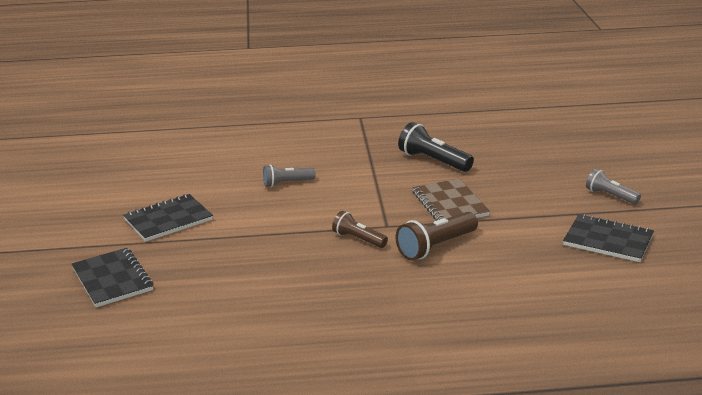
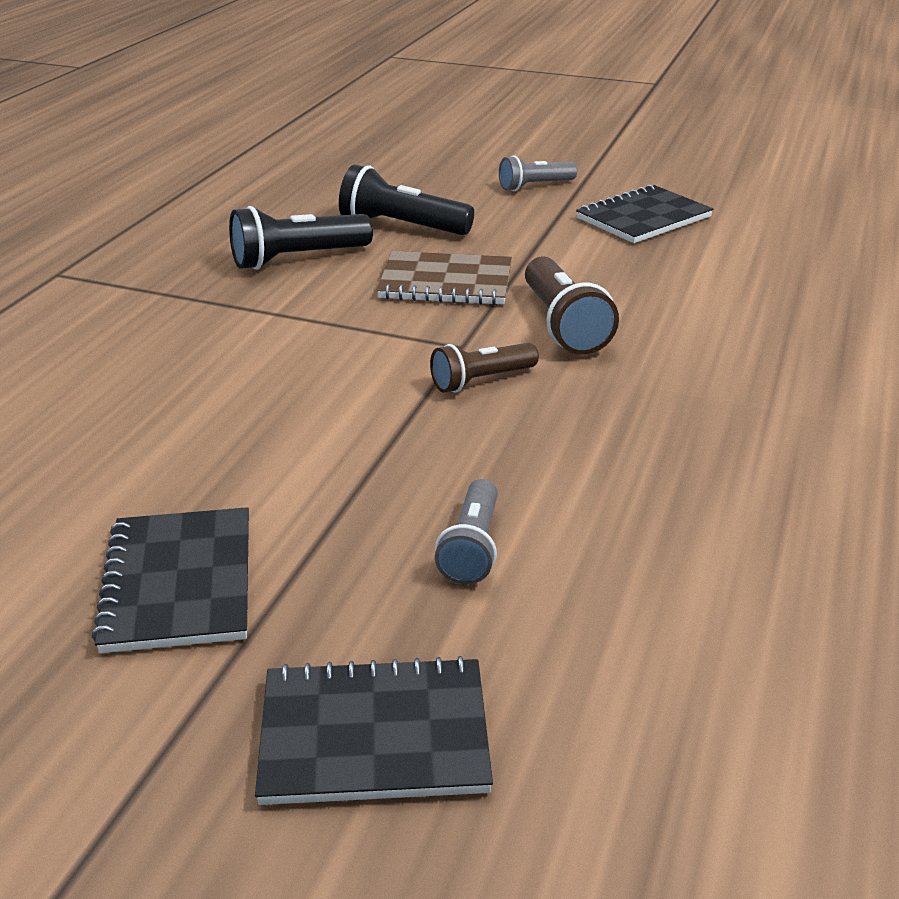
camera: 65 degrees left, 5 degrees up
(287, 183) = (202, 399): grey flashlight -> grey flashlight (472, 547)
(502, 174) = (401, 227): none -> black flashlight

